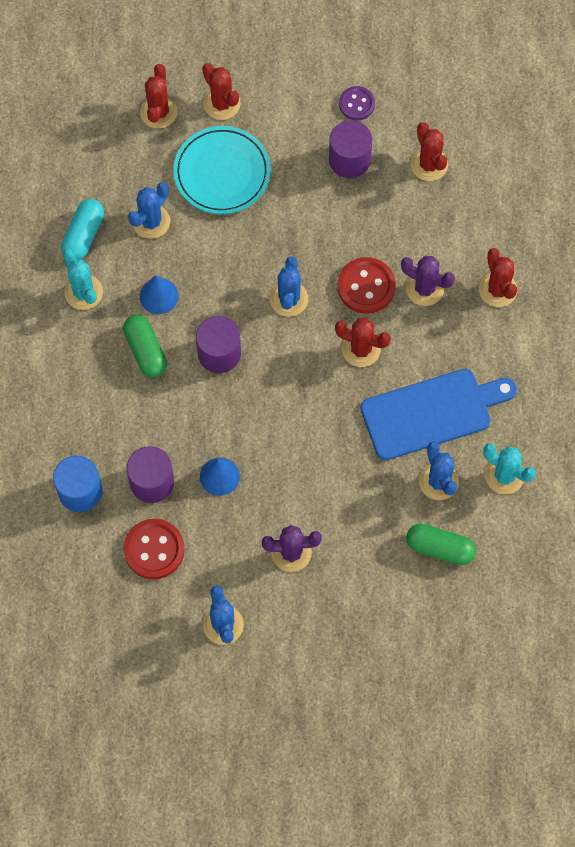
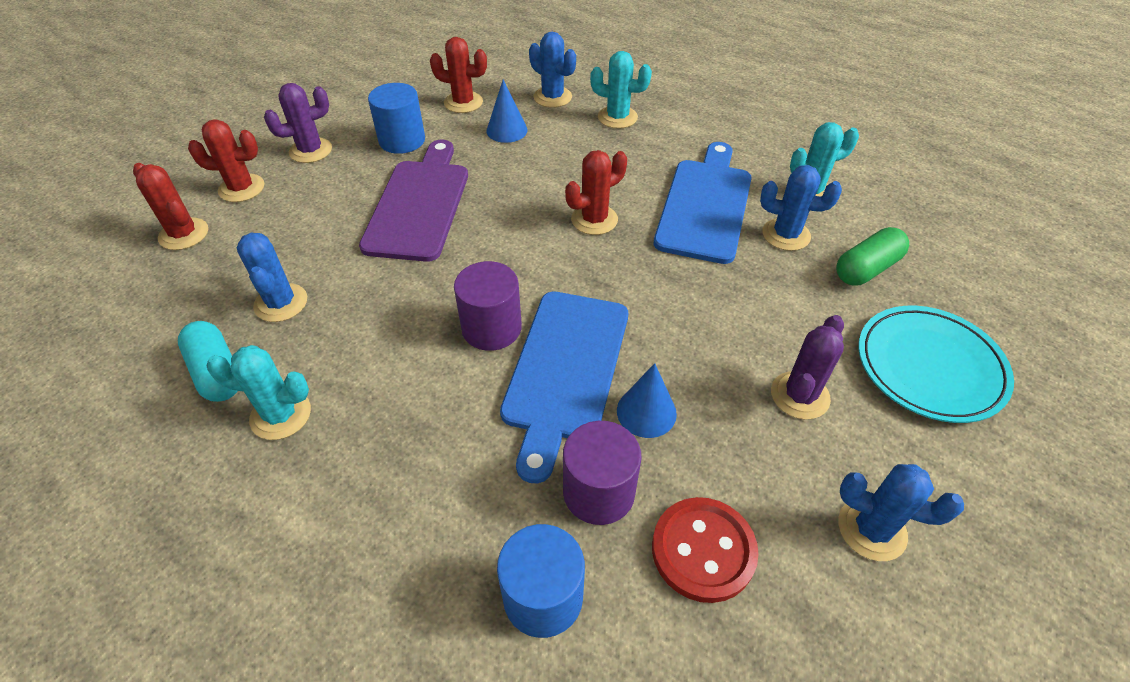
camera: 55 degrees left, 20 degrees down
(145, 350) = (419, 395): green capsule -> none
(159, 296) = (369, 344): blue cone -> blue cone (507, 130)
(217, 415) = (565, 370): none -> blue cutting board
(222, 173) = (305, 222): turquoise plate -> turquoise plate (929, 367)
(289, 299) = (489, 242): blue cactus -> blue cactus (552, 97)
(291, 228) = (419, 205): none -> purple cutting board
(349, 159) = (402, 140): purple cylinder -> blue cylinder
(356, 104) = (360, 114): purple button -> none
(366, 286) = (533, 186): red button -> none
(424, 288) = (573, 154): purple cactus -> purple cactus (310, 150)
(497, 289) = (617, 117): red cactus -> turquoise cactus

